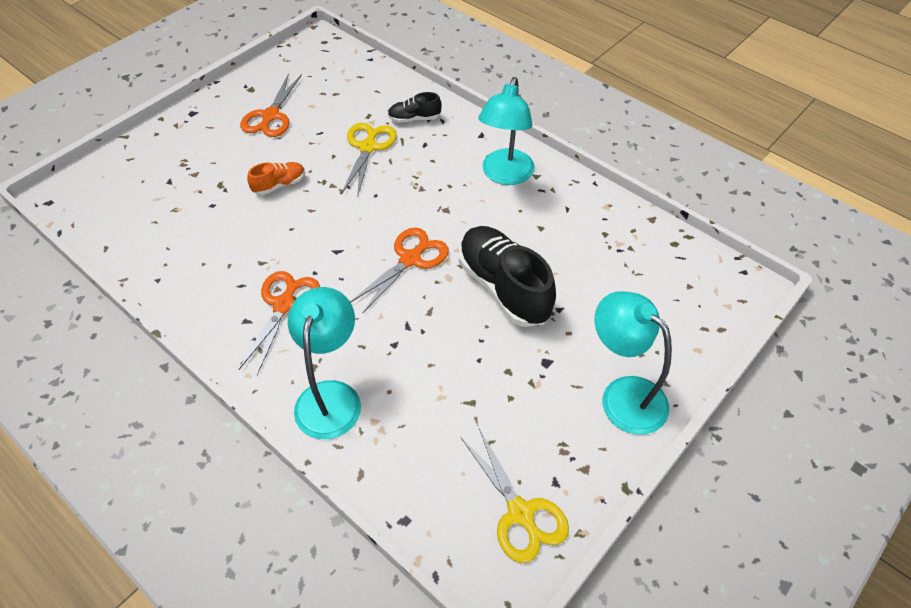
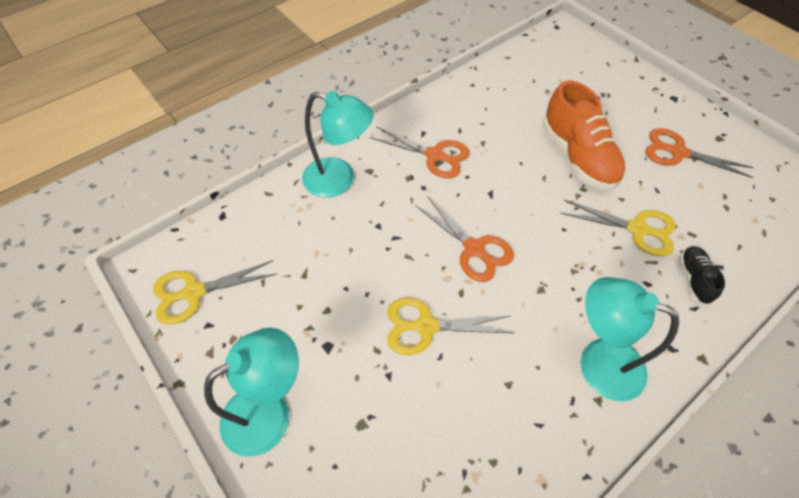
camera: 100 degrees right, 5 degrees up
(279, 185) = (577, 156): orange shoe -> orange shoe, size x2.05
(504, 287) = (426, 326): black shoe -> yellow scissors

